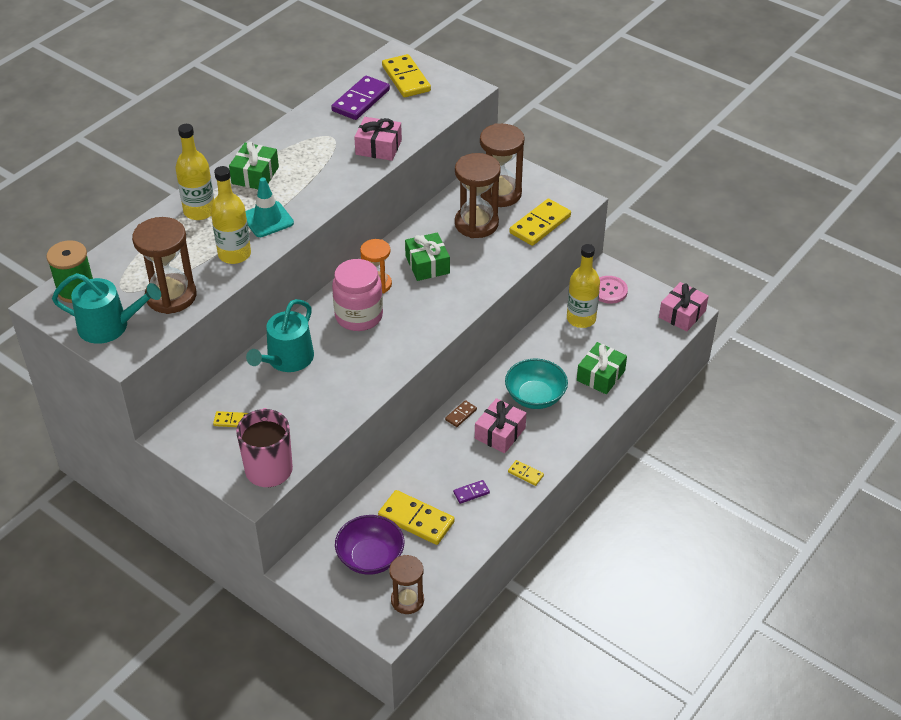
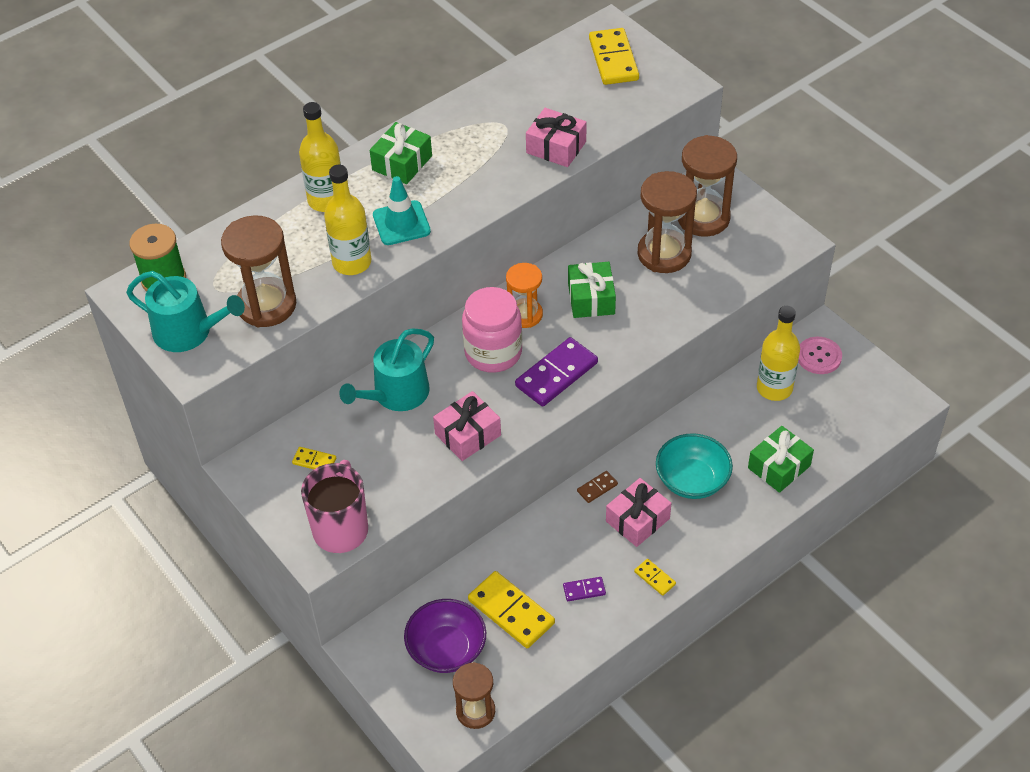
camera: 15 degrees right, 5 degrees up
(361, 100) = (551, 81): purple domino -> purple domino (556, 374)
(540, 225) = (741, 267): yellow domino -> none
(682, 314) = (902, 403): pink gift -> pink gift (468, 434)

